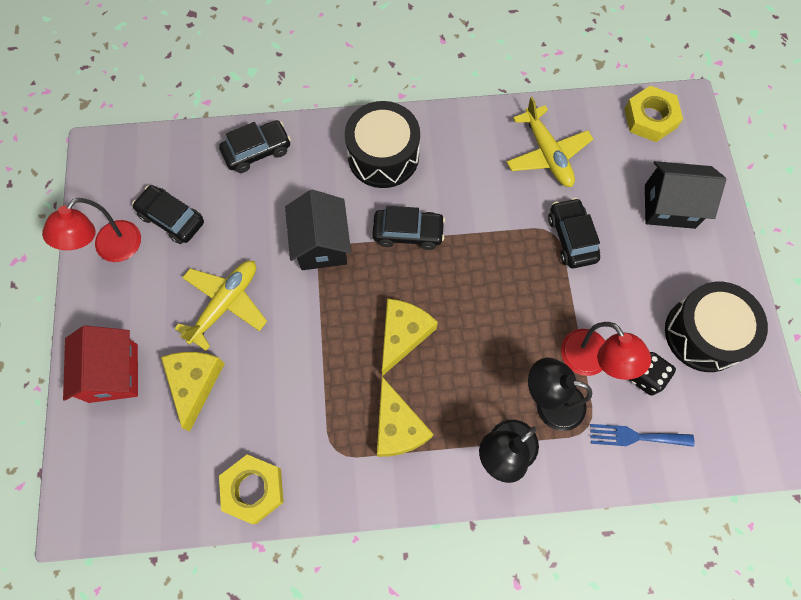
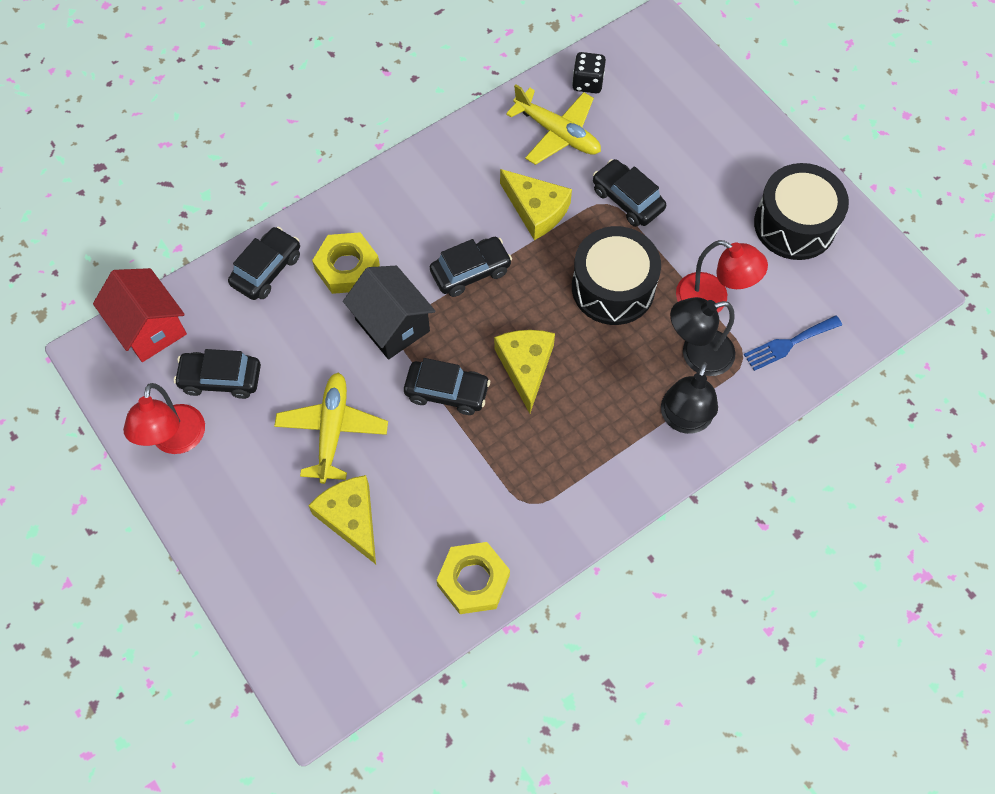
camera: 30 degrees left, 5 degrees down
(113, 373) = (261, 554): red house -> red house (150, 328)
(329, 321) = (447, 392): none -> black car
(383, 156) = (399, 212): black drum -> black drum (613, 287)
(398, 426) = (573, 450): yellow cheese -> yellow cheese (536, 210)
(645, 377) = (767, 288): black dice -> black dice (587, 83)
(650, 118) = (633, 54): yellow nut -> yellow nut (347, 267)
(669, 206) = (698, 127): black house -> none

